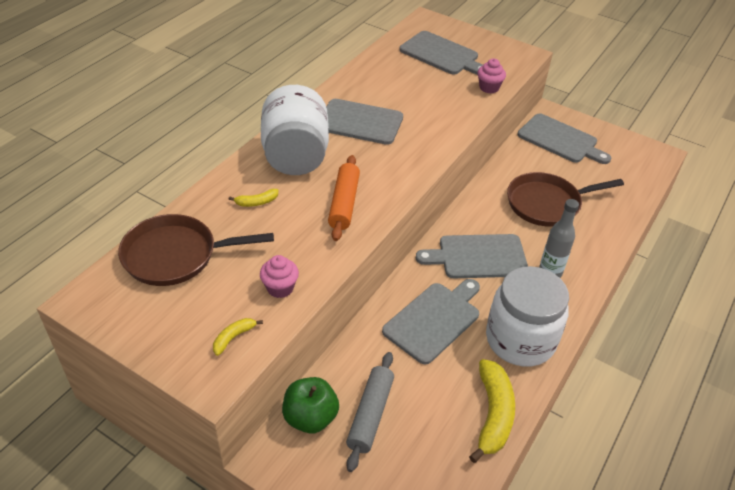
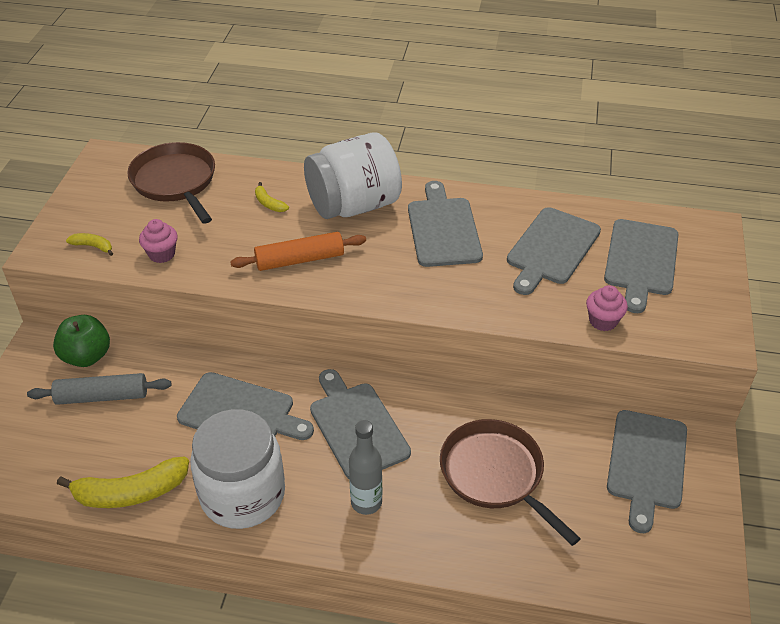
camera: 70 degrees right, 0 degrees up
(408, 83) = (551, 248): none -> grey cutting board

